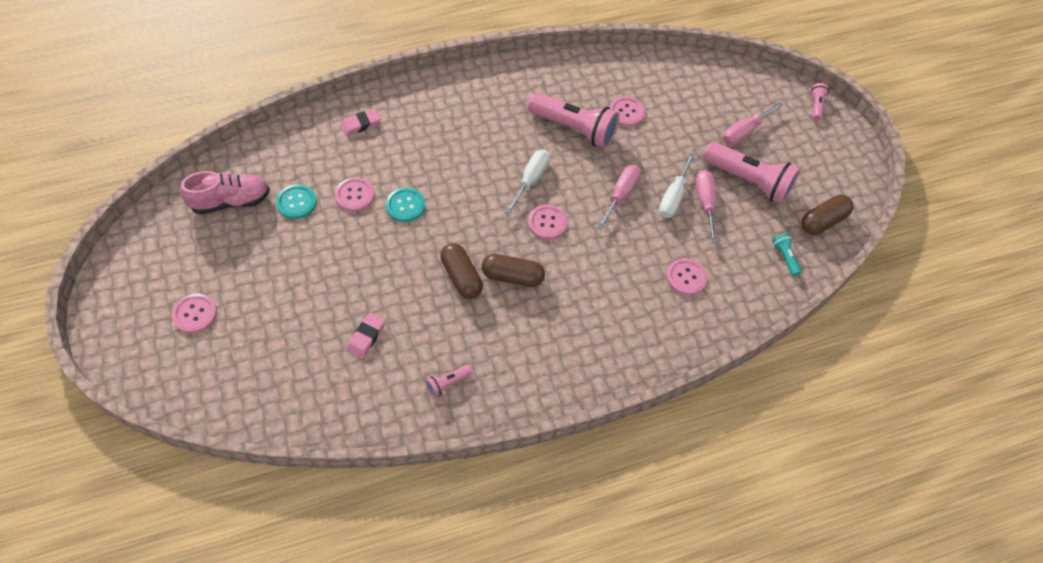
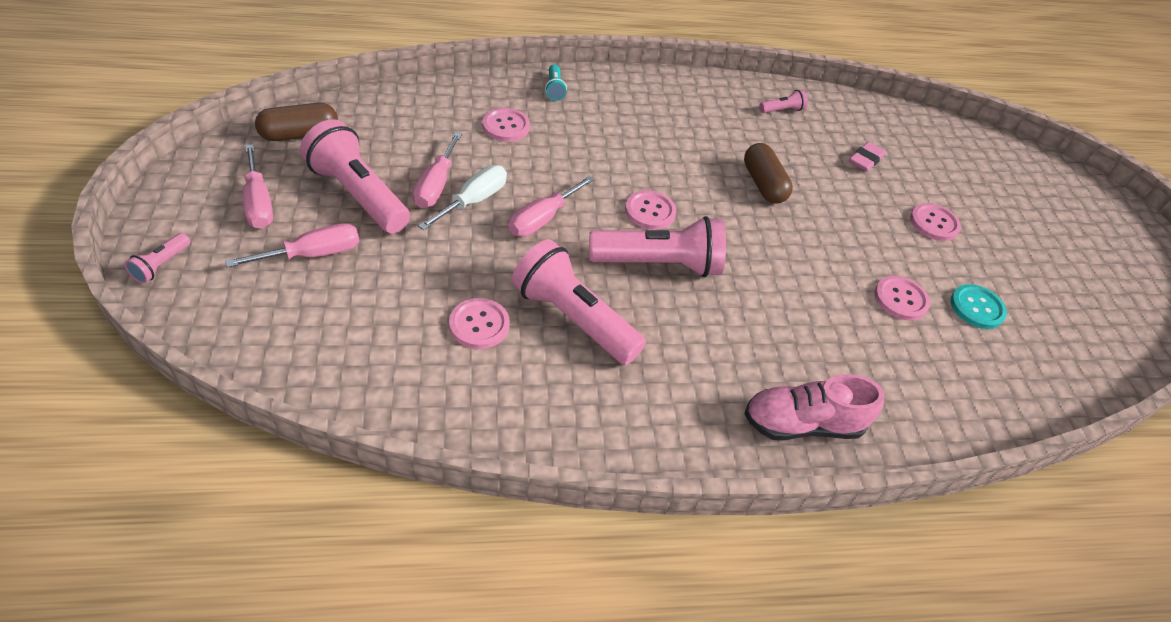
camera: 170 degrees left, 10 degrees down
(195, 314) = (1053, 219): pink button -> pink button (934, 223)
(230, 201) = (1065, 329): pink shoe -> pink shoe (802, 424)
(361, 124) = (908, 401): pink eraser -> none
(405, 205) = (831, 271): turquoise button -> none
(512, 276) = (704, 171): brown capsule -> none
(531, 180) = (658, 264): white screwdriver -> pink flashlight
(785, 257) = (377, 116): turquoise flashlight -> turquoise flashlight (554, 89)
(801, 158) = (258, 203): none -> pink screwdriver

